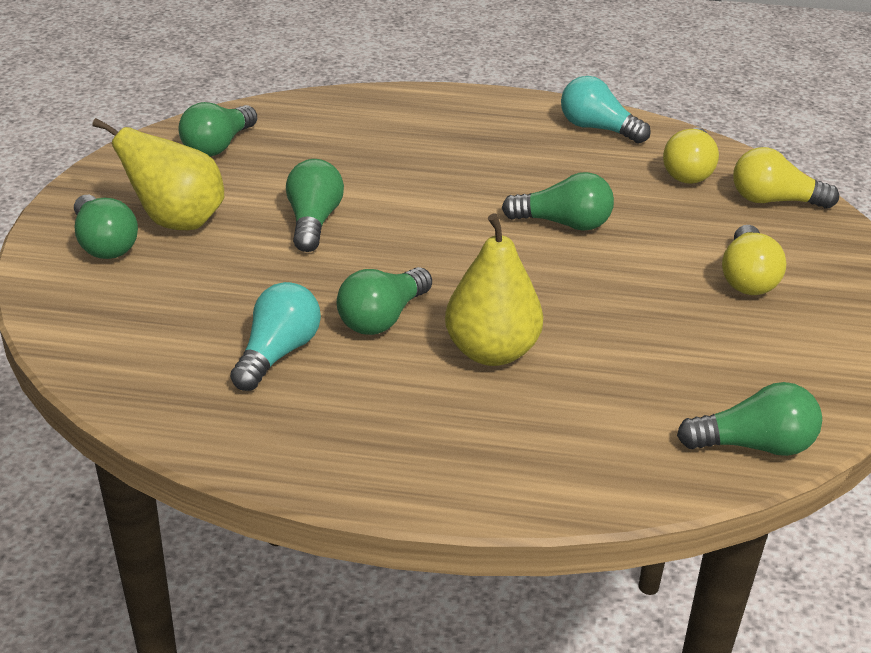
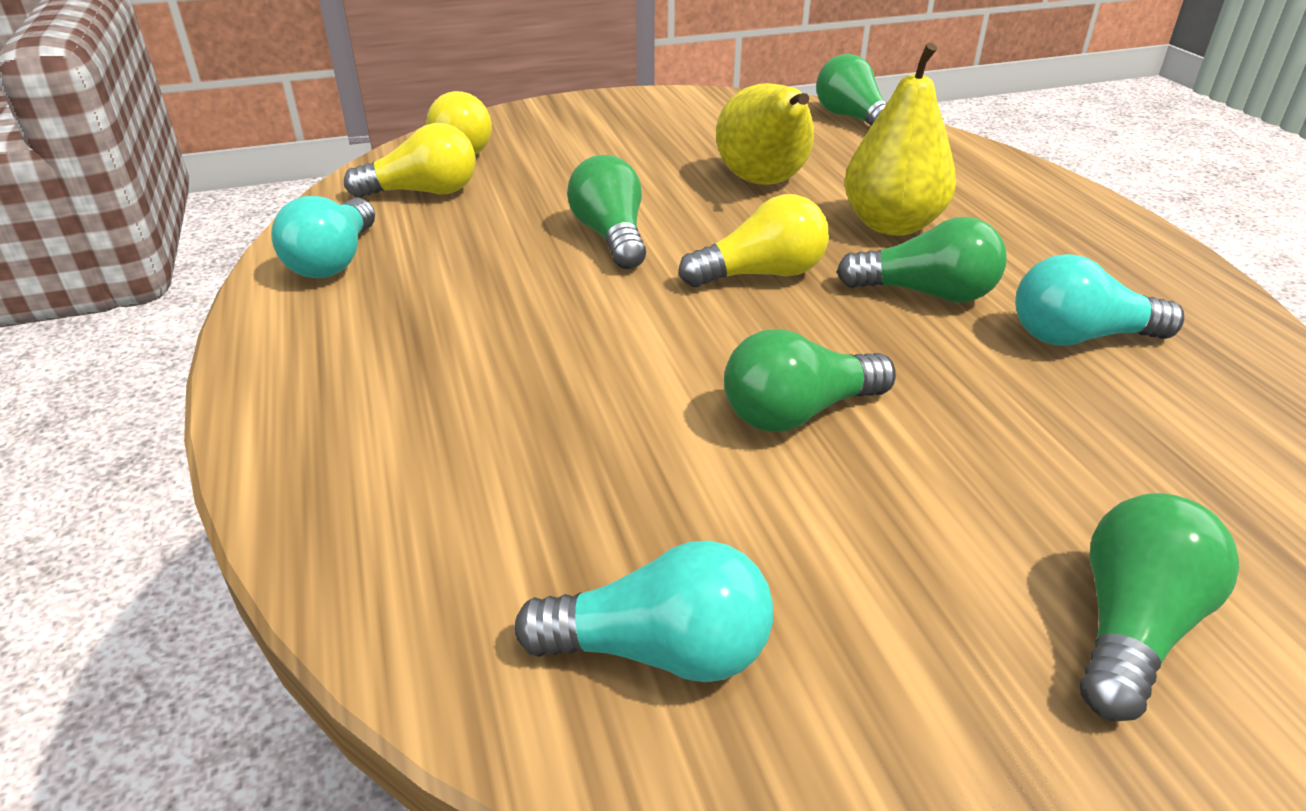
camera: 115 degrees left, 0 degrees up
(177, 221) = (963, 564): yellow pear -> yellow pear (764, 183)
(218, 146) = (660, 650): green light bulb -> turquoise light bulb
(747, 278) = (624, 143): yellow light bulb -> yellow light bulb (761, 274)

